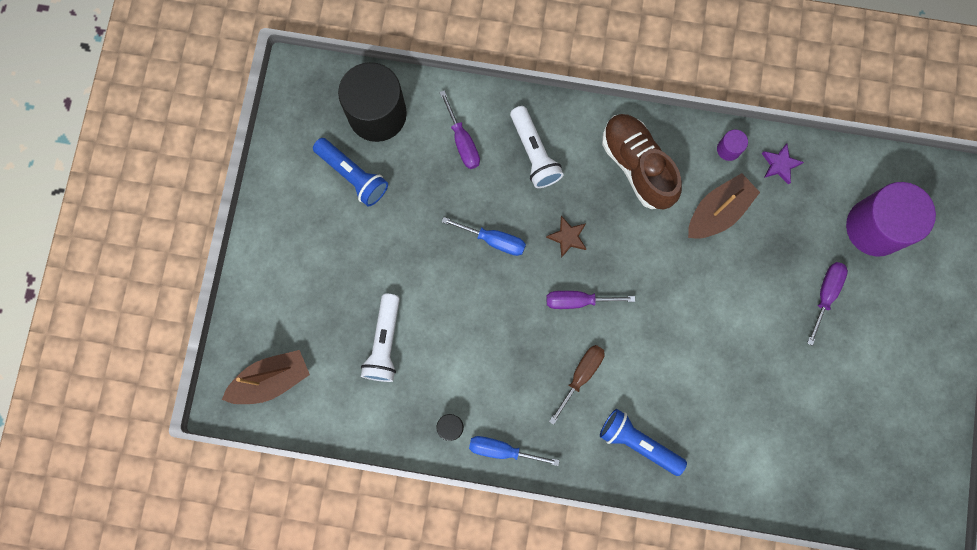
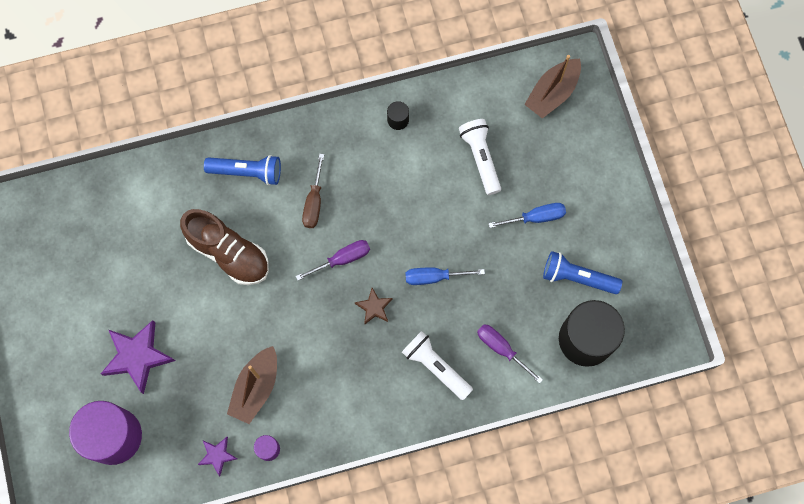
camera: 155 degrees right, 5 degrees down
(502, 450) = (350, 121): blue screwdriver -> blue screwdriver (535, 217)
(637, 166) = (342, 396): brown shoe -> brown shoe (229, 253)
(825, 295) = (138, 356): purple screwdriver -> purple star

